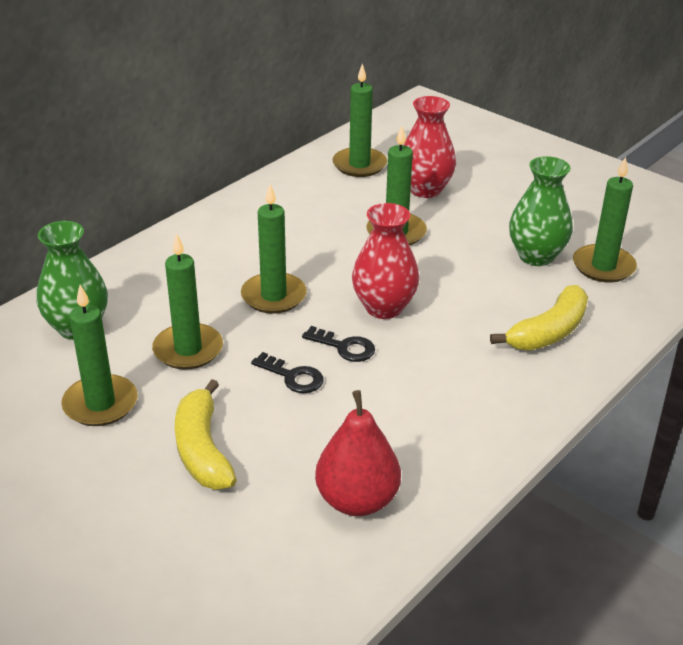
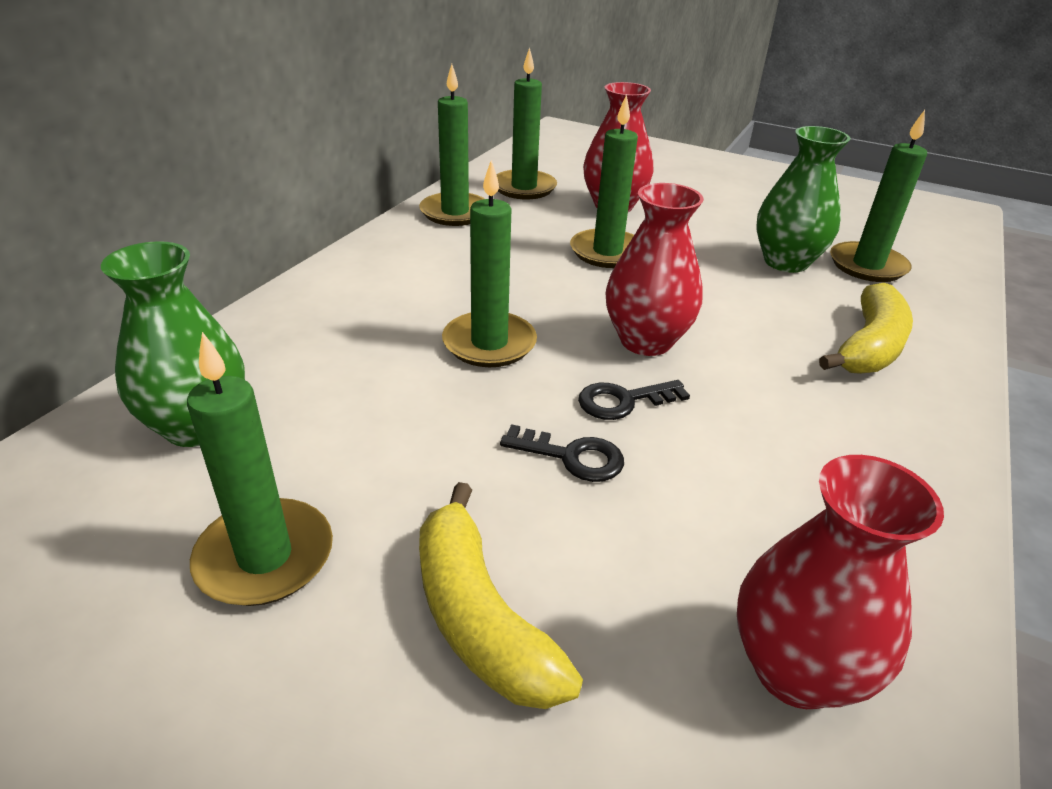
camera: 15 degrees left, 0 degrees up
(188, 350) = (391, 437): green candle -> green candle (455, 212)
(344, 347) = (623, 401): black key -> black key turned 150 degrees clockwise
(357, 500) = (795, 669): red pear -> red vase

